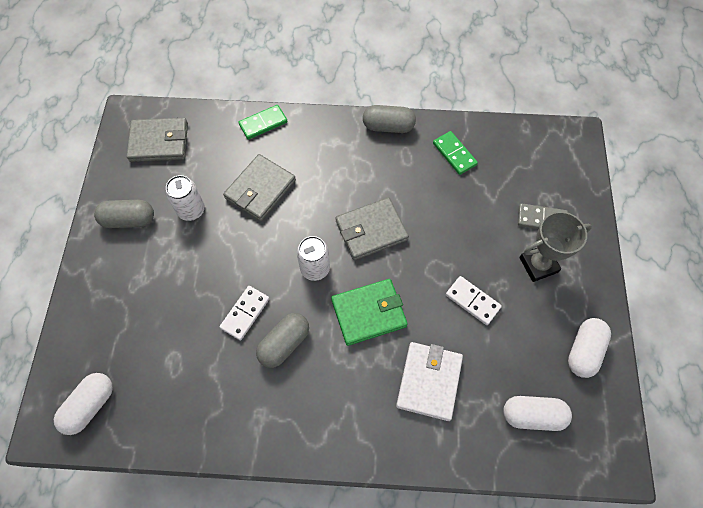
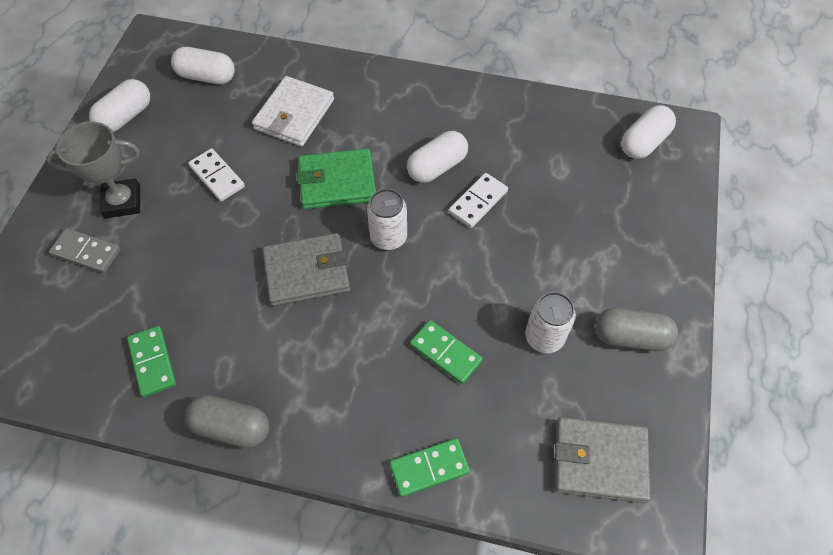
camera: 170 degrees left, 5 degrees down
(260, 189) = (445, 353): grey wallet -> green domino
(284, 343) = (437, 167): grey capsule -> white capsule

